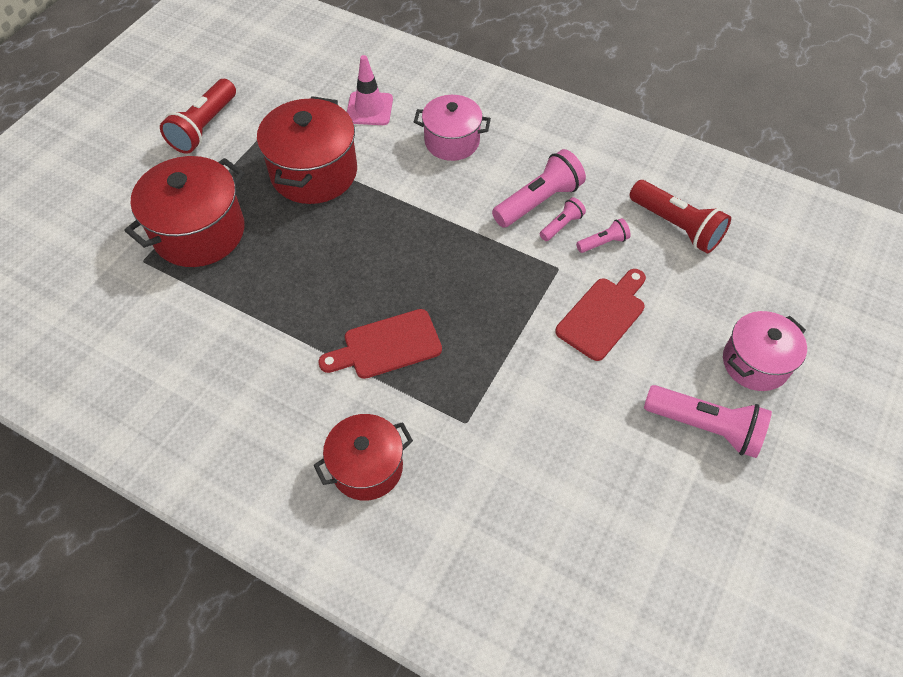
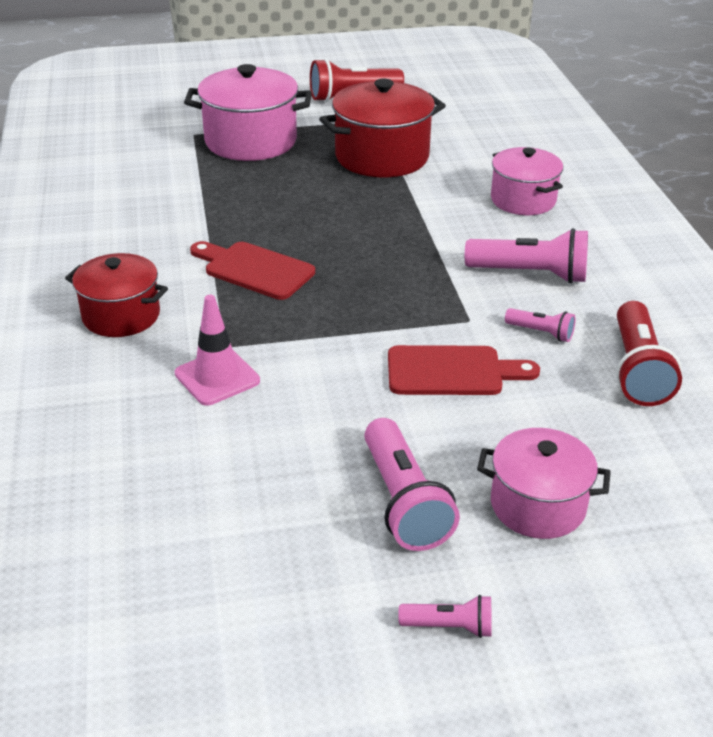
camera: 50 degrees right, 20 degrees down
(199, 232) = (251, 141): red pot -> pink pot
(369, 109) = (490, 148): pink traffic cone -> pink traffic cone (217, 377)
(561, 225) = (523, 299): pink flashlight -> pink flashlight (449, 627)

